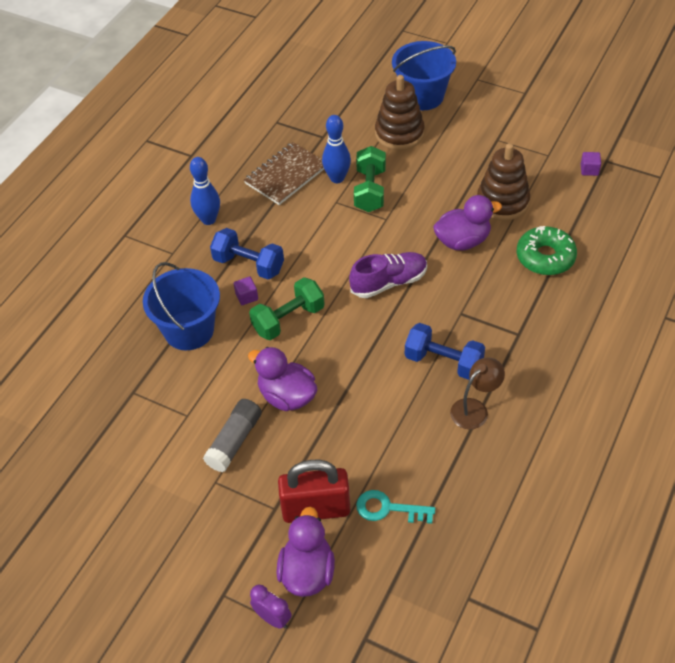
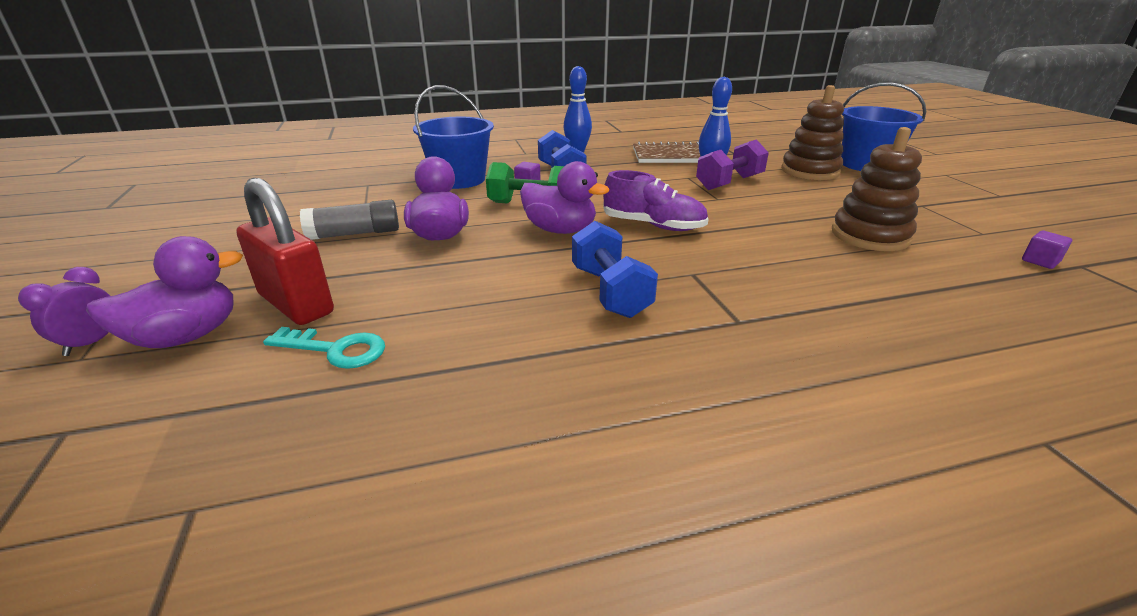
camera: 45 degrees right, 20 degrees down
(272, 618) = (92, 343): purple clock -> purple clock turned 150 degrees counterclockwise
(370, 190) = (729, 183): green dumbbell -> purple dumbbell
(388, 508) = (336, 349): turquoise key -> turquoise key turned 135 degrees clockwise
(462, 241) = (778, 237): purple duck -> purple duck (560, 230)
(475, 409) = (576, 342): brown lamp -> none
(545, 257) = (874, 288): green donut -> none

